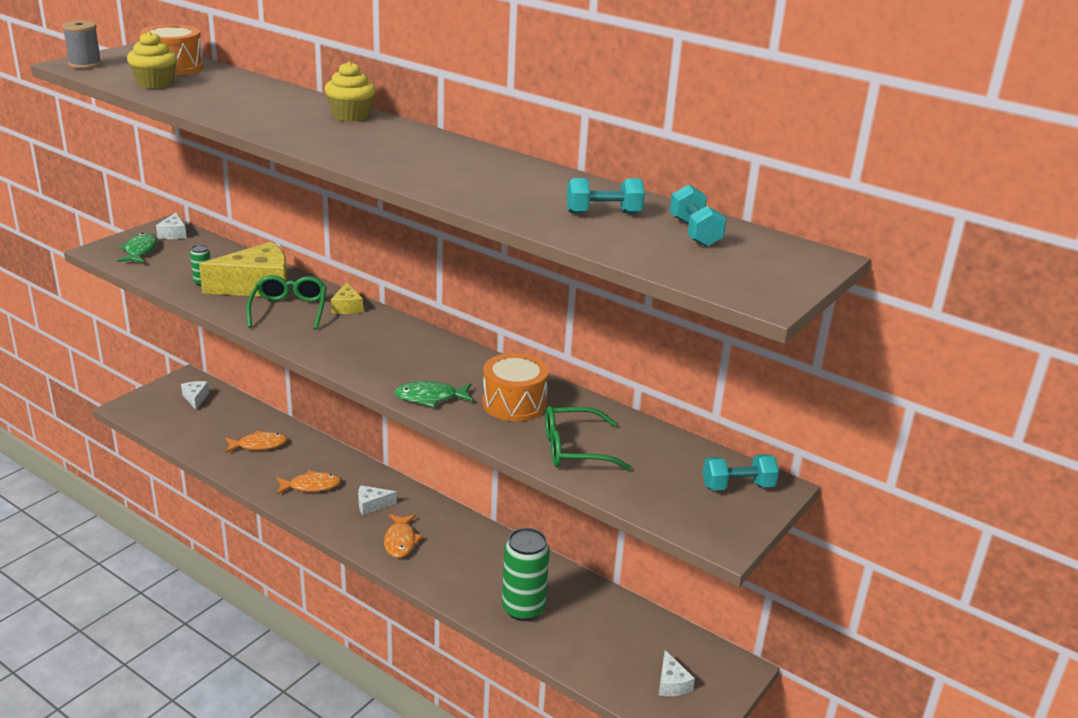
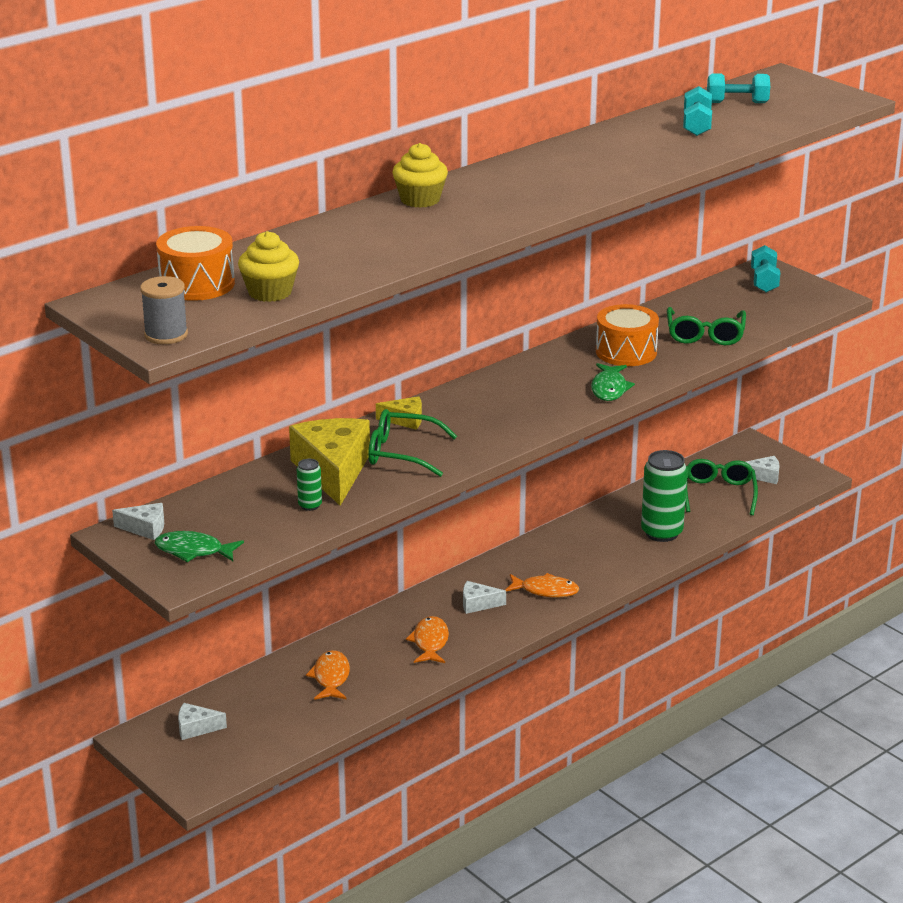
camera: 75 degrees left, 0 degrees up
(372, 505) = (478, 604): white cheese -> white cheese turned 90 degrees clockwise
(618, 647) = (718, 493): none -> green glasses

